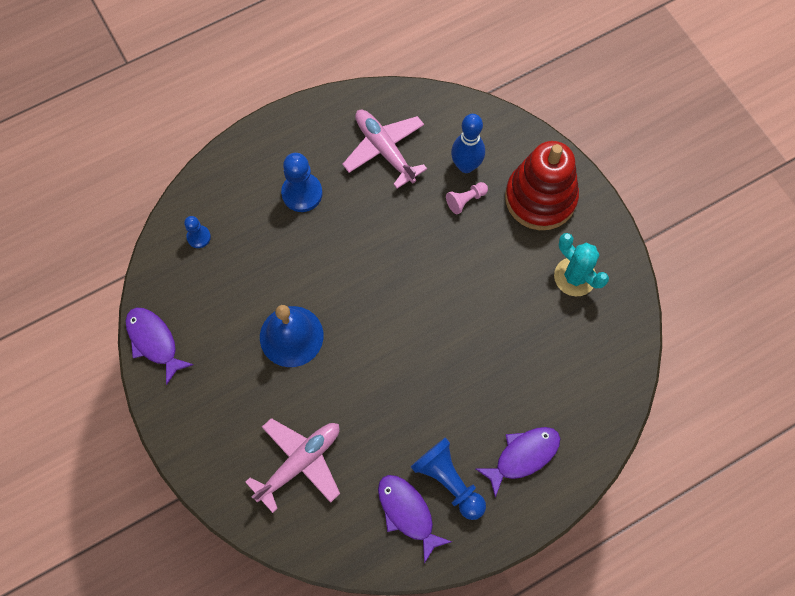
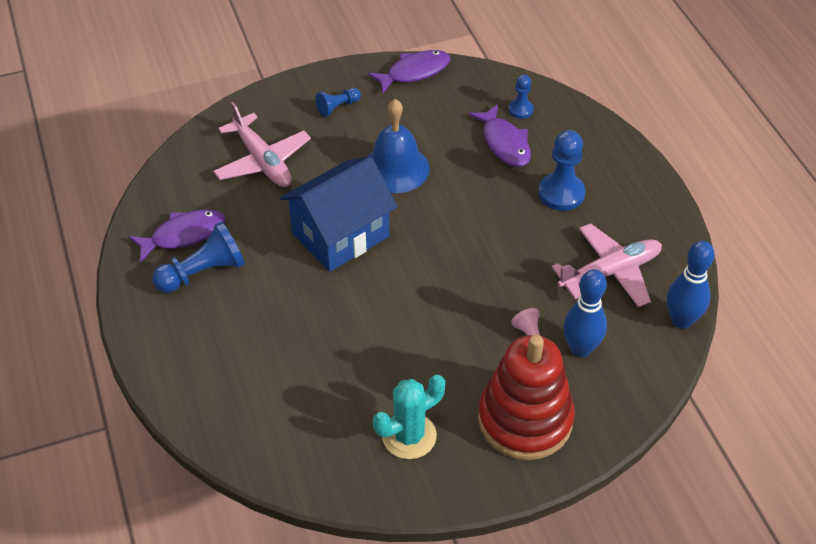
camera: 100 degrees right, 20 degrees down
(214, 406) = (338, 107): none -> blue pawn
(382, 369) = (340, 235): none -> blue house
(423, 98) = (681, 320): none -> blue bowling pin
(523, 456) = (206, 341): purple fish -> purple fish (504, 143)

